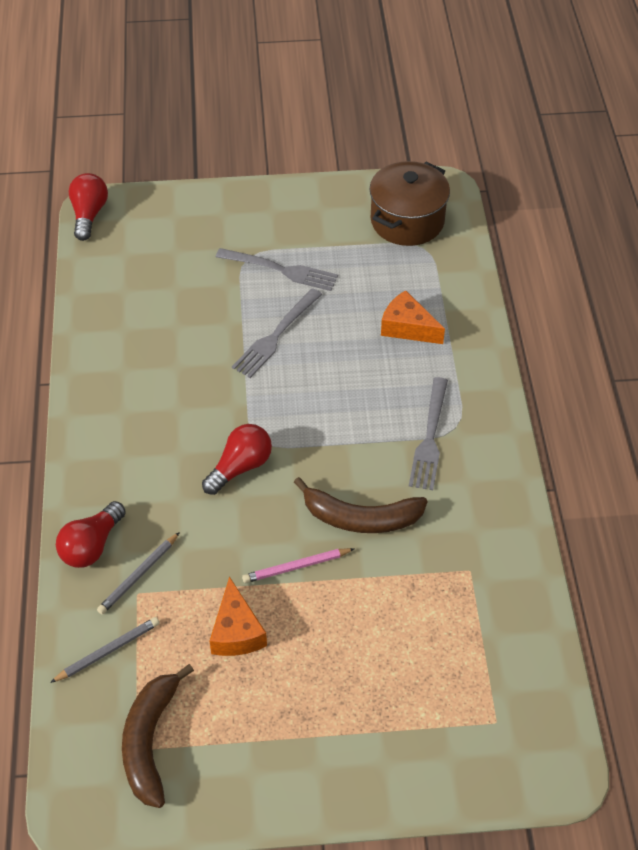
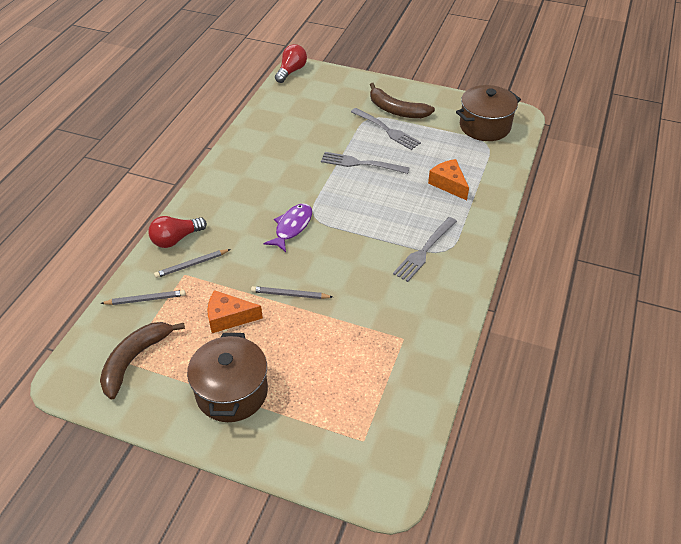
camera: 25 degrees right, 5 degrees down
(236, 631) = (228, 318): orange cheese -> orange cheese turned 75 degrees clockwise
(240, 467) = (292, 227): red light bulb -> purple fish
(276, 336) = (360, 163): grey fork -> grey fork turned 45 degrees clockwise
(296, 567) = (290, 294): pink pencil -> grey pencil
(303, 730) = (232, 392): none -> brown pot
(361, 518) = (349, 281): brown banana -> brown banana (396, 110)

